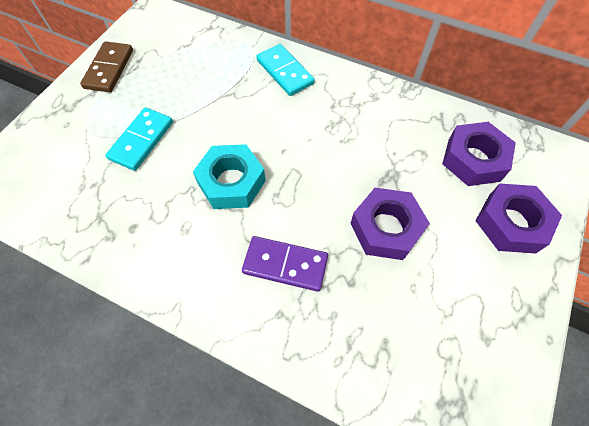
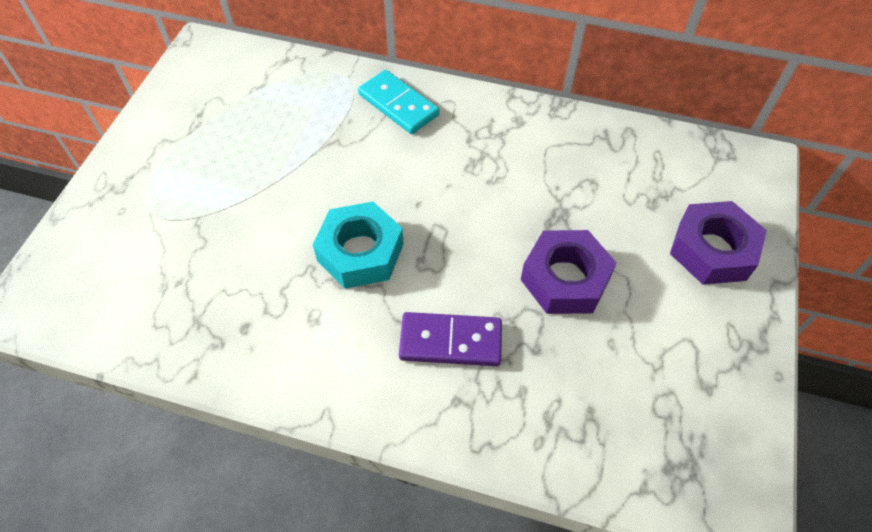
camera: 10 degrees left, 5 degrees down
(109, 69) = (162, 131): brown domino -> none
(142, 140) = (230, 217): turquoise domino -> none
(473, 159) = (654, 181): purple nut -> none

